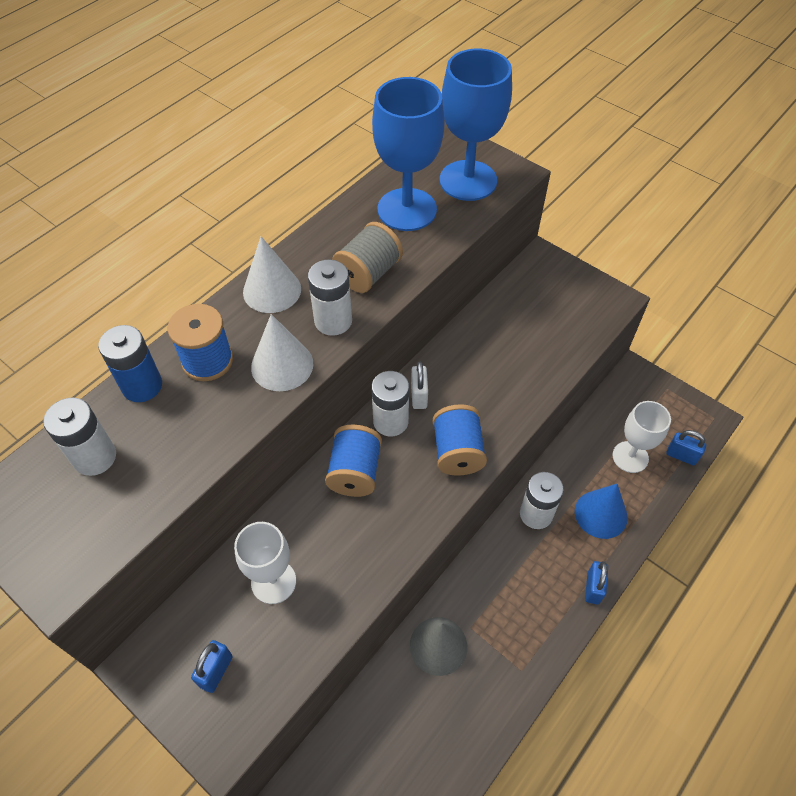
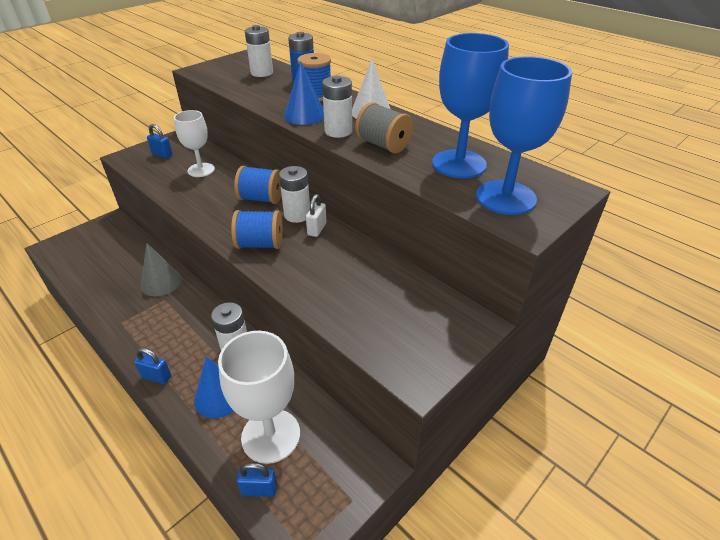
camera: 95 degrees right, 15 degrees down
(282, 365) = (304, 115): white cone -> blue cone
(419, 396) = (317, 229): white padlock -> white padlock turned 75 degrees counterclockwise
(630, 457) = (271, 435): white goblet -> white goblet, size x1.56
(681, 456) = (259, 489): blue padlock -> blue padlock turned 60 degrees clockwise

